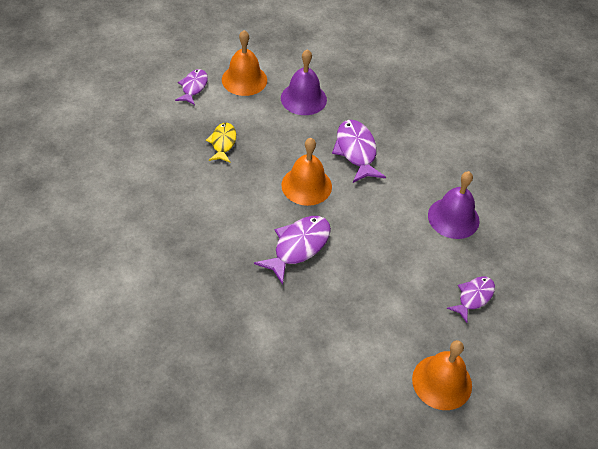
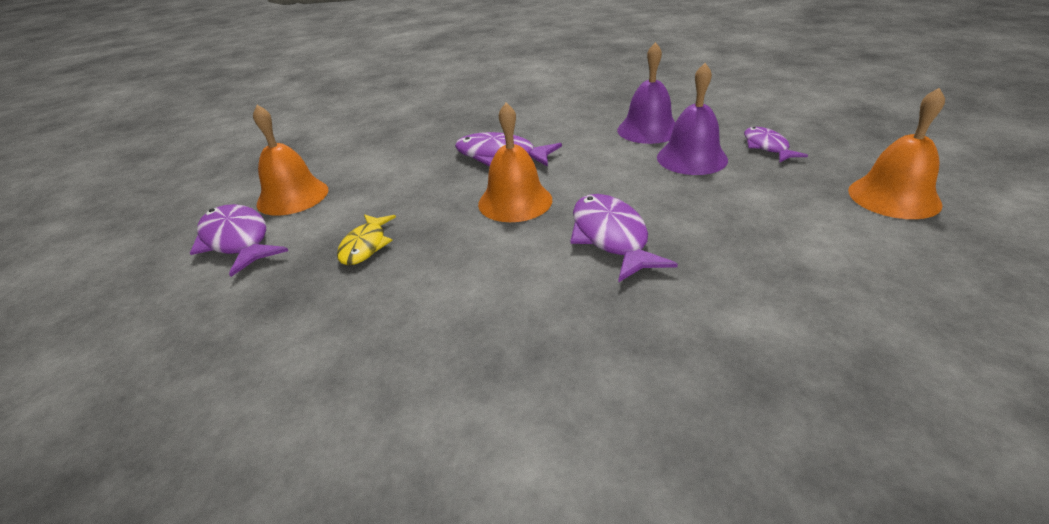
camera: 50 degrees left, 15 degrees down
(193, 87) = (237, 241): purple fish -> purple fish, size x1.55
(223, 143) = (365, 246): yellow fish -> yellow fish turned 120 degrees counterclockwise
(303, 98) = (383, 166): purple bell -> purple bell (692, 158)

